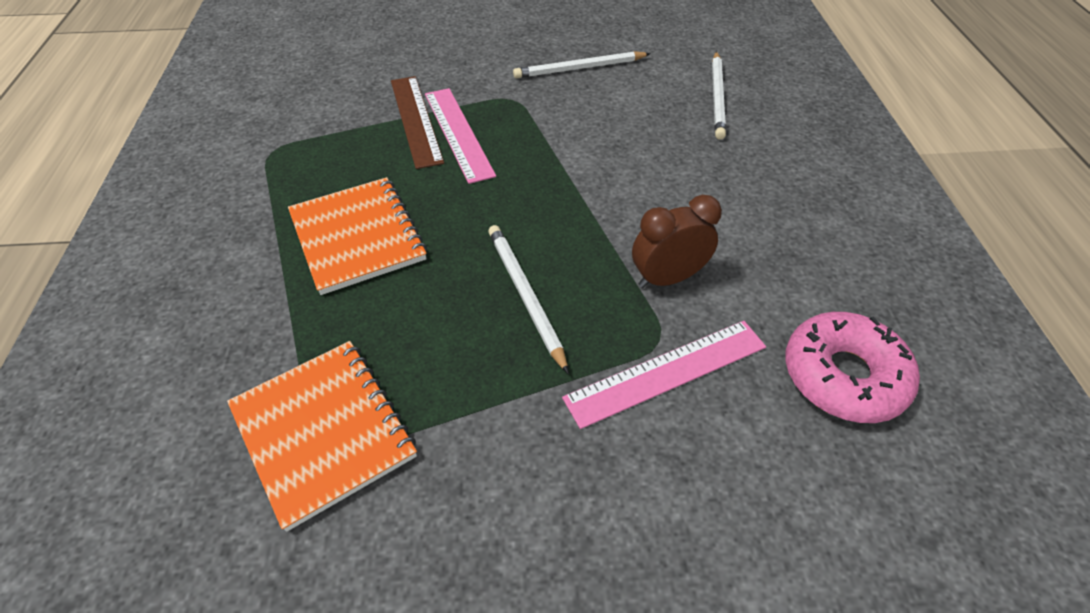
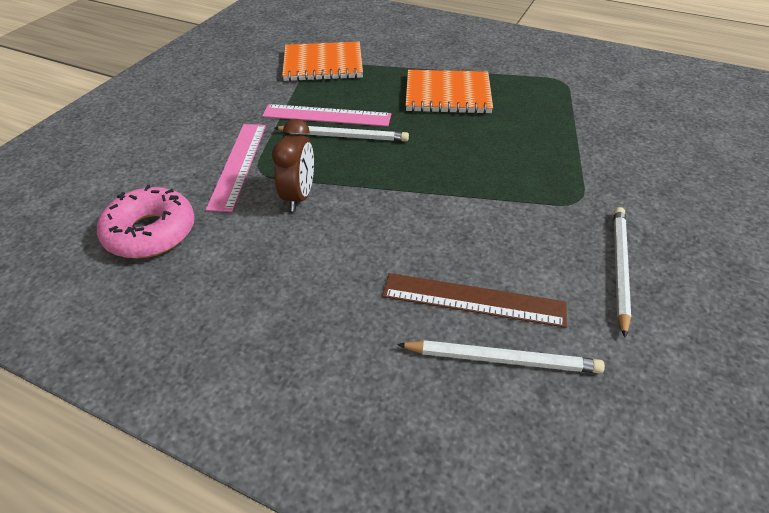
camera: 120 degrees right, 5 degrees down
(416, 120) = (570, 143): brown ruler -> brown ruler (473, 300)
(458, 133) = (538, 157): pink ruler -> pink ruler (326, 115)
(717, 97) = (502, 359): white pencil -> white pencil turned 150 degrees clockwise

